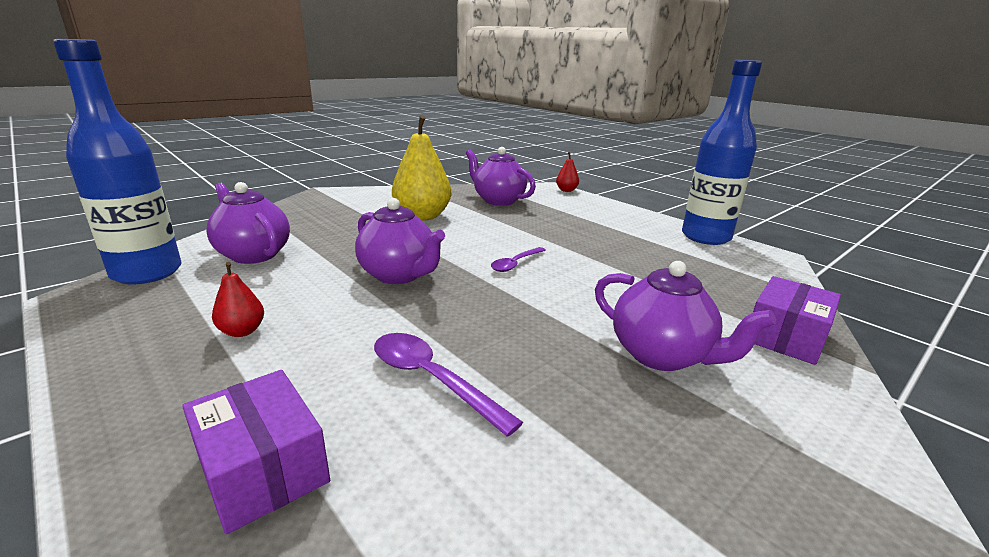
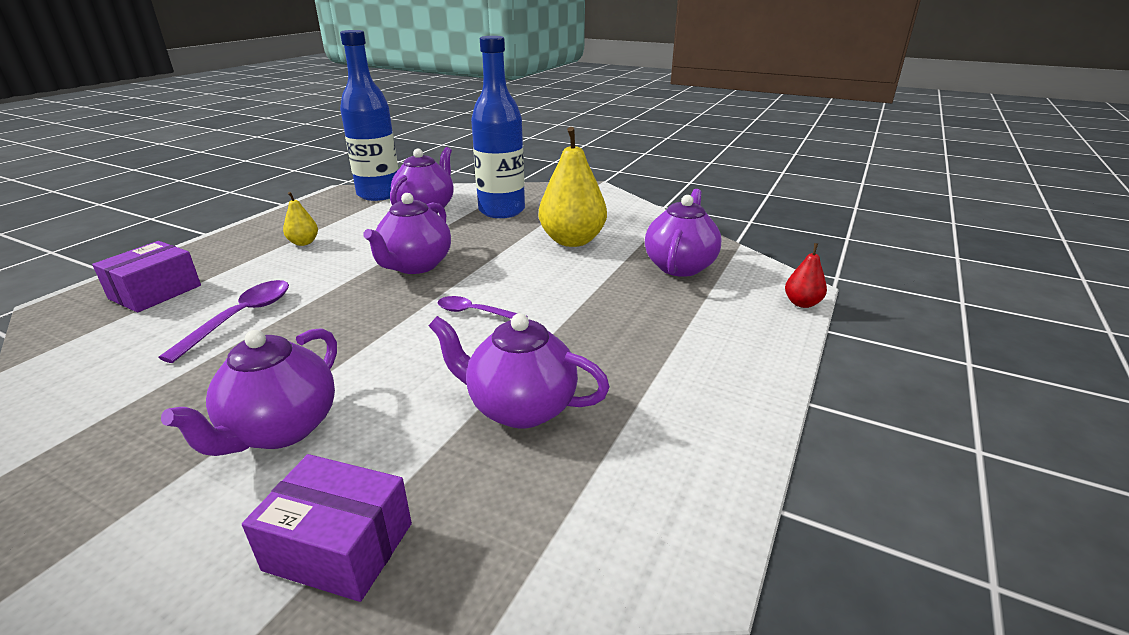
camera: 70 degrees right, 5 degrees up
(242, 331) = (303, 243): red pear -> yellow pear
(649, 268) = (520, 407): none -> purple teapot
(705, 237) = (716, 465): blue bottle -> blue bottle (501, 211)

